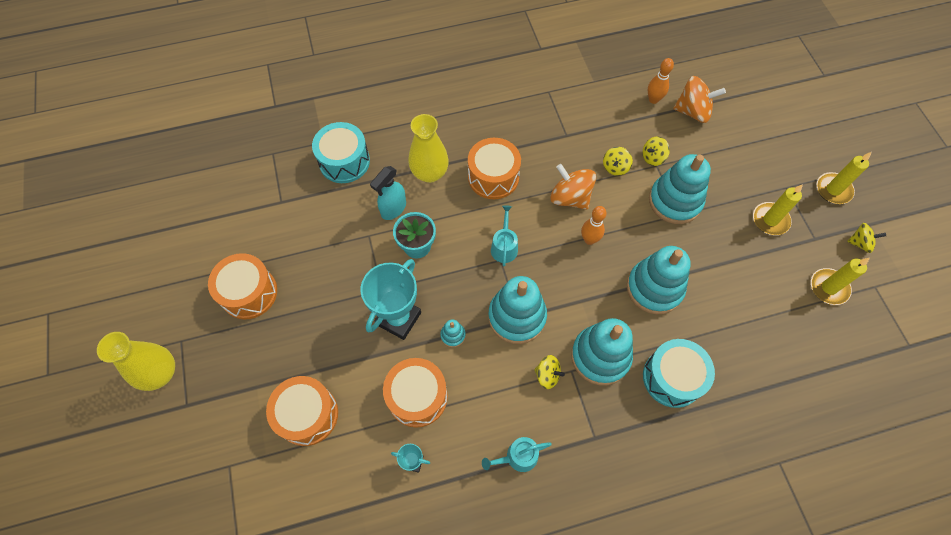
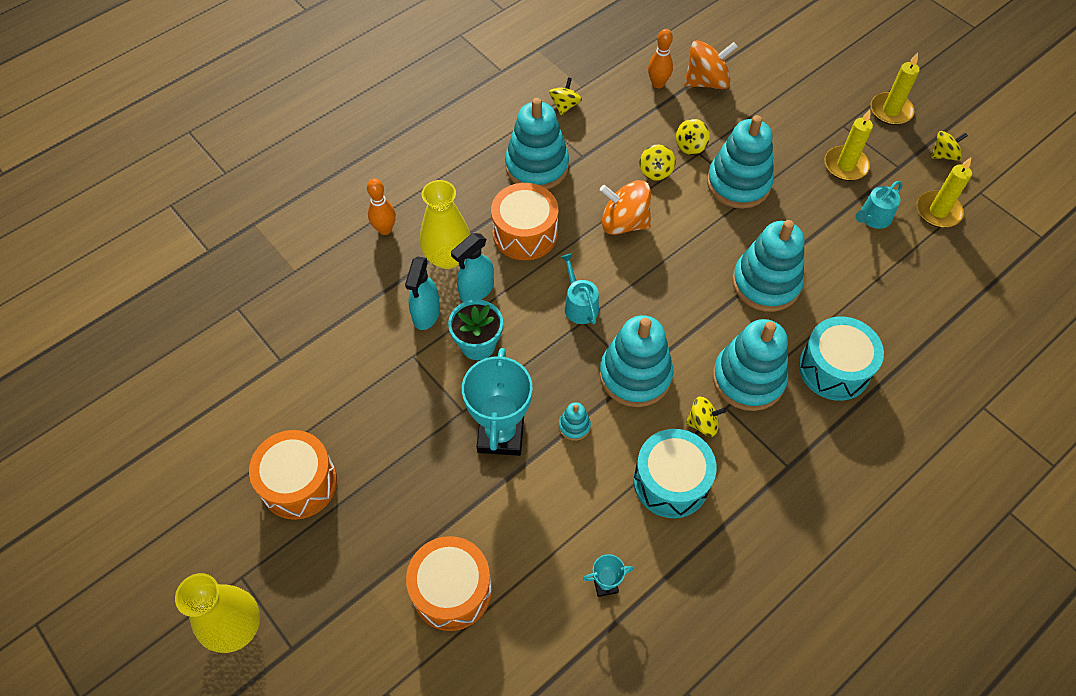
camera: 25 degrees left, 5 degrees down
(344, 161) = (335, 283): turquoise drum -> turquoise drum (671, 482)
(417, 397) = (571, 511): orange drum -> none
(437, 205) = (476, 290): none -> turquoise spray bottle
(518, 457) = (718, 524): turquoise watering can -> turquoise watering can (873, 218)
(528, 130) = (537, 166): none -> turquoise stacking toy
(573, 91) = (565, 105): none -> yellow spinning top
(589, 239) = (669, 260): orange bowling pin -> orange bowling pin (385, 229)

